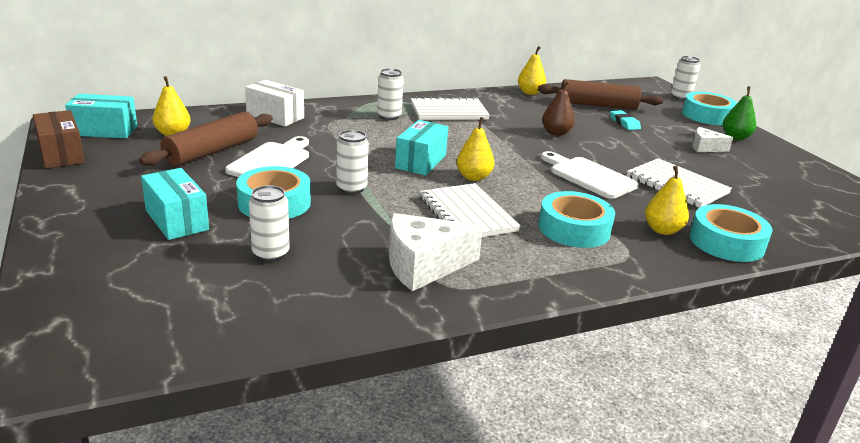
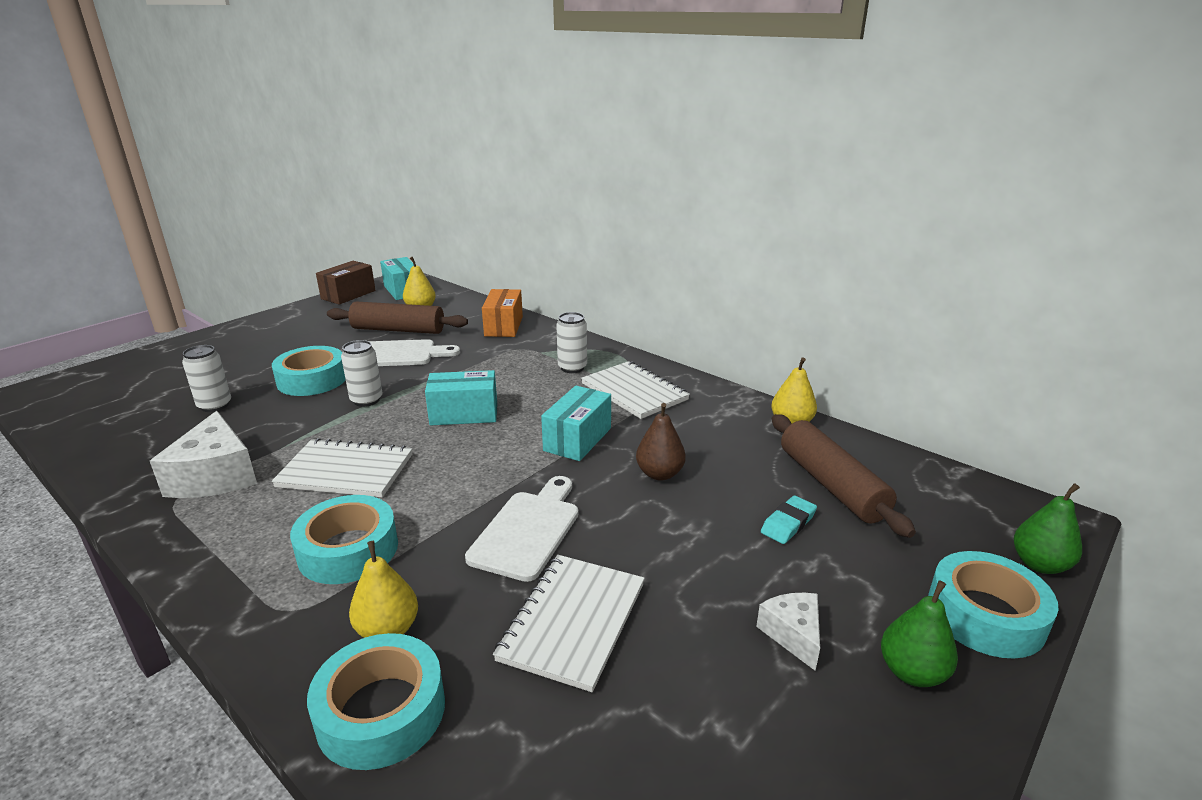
camera: 65 degrees right, 0 degrees up
(177, 220) = (259, 358): turquoise box -> turquoise box (577, 439)
(275, 116) = (504, 326): white box -> orange box
(423, 265) = (215, 476): white cheese -> white cheese turned 150 degrees counterclockwise
(467, 214) = (346, 471): white notebook -> white notebook turned 60 degrees clockwise
(473, 177) = (449, 452): yellow pear -> none
(680, 97) = (1039, 564): white can -> green pear

